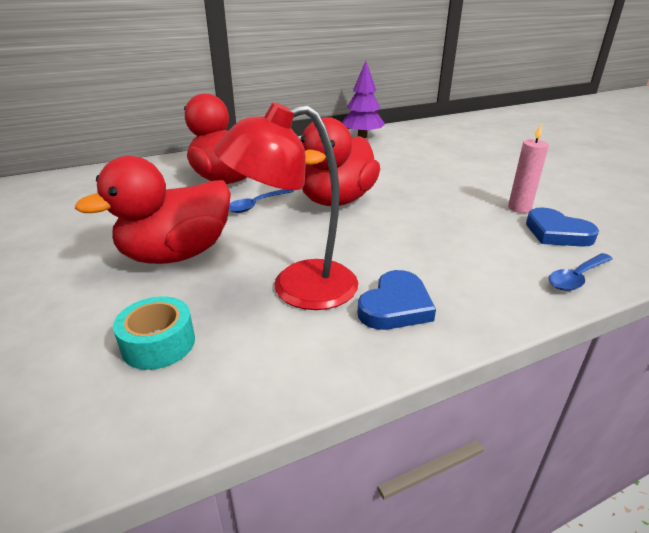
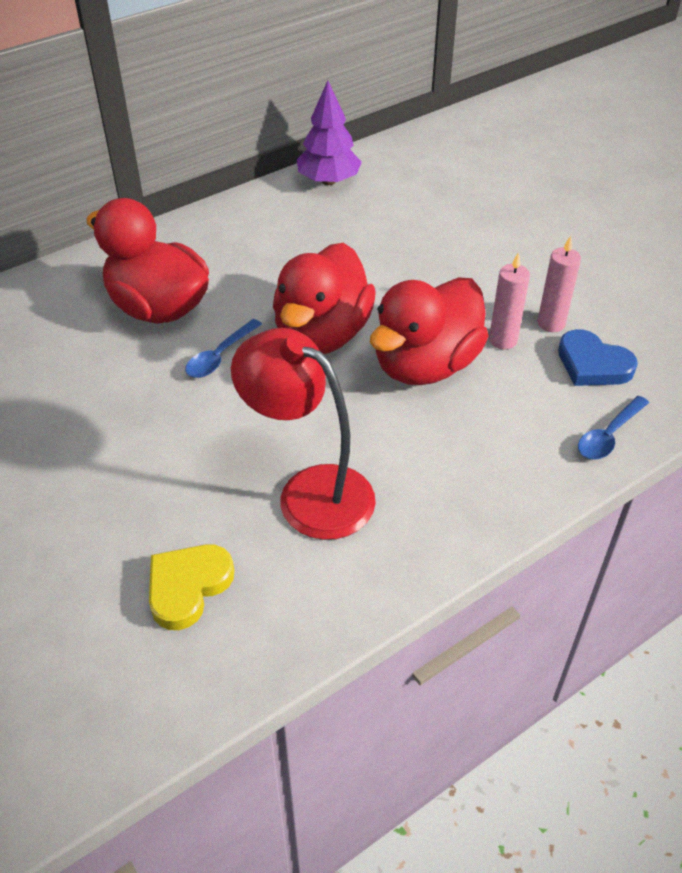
camera: 10 degrees left, 15 degrees up
(158, 343) = (188, 587): turquoise tape -> yellow heart
(177, 254) = (153, 459): red duck -> red duck (426, 365)
(297, 288) = (310, 492): red lamp -> red lamp turned 60 degrees clockwise
(395, 306) = (420, 503): blue heart -> none
(479, 214) = (503, 340): none -> pink candle

